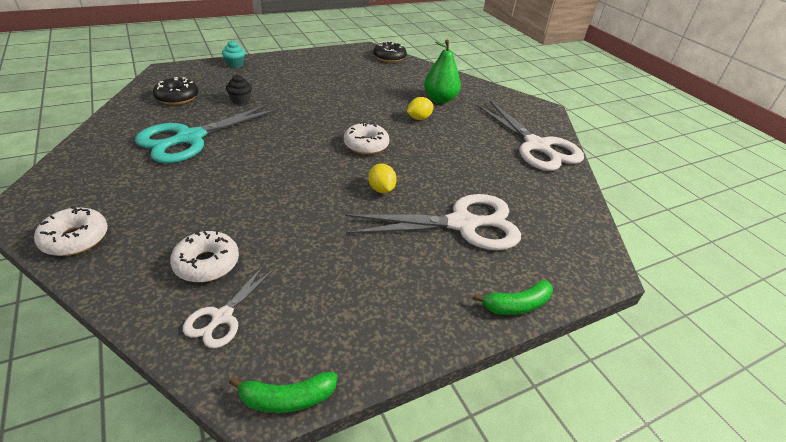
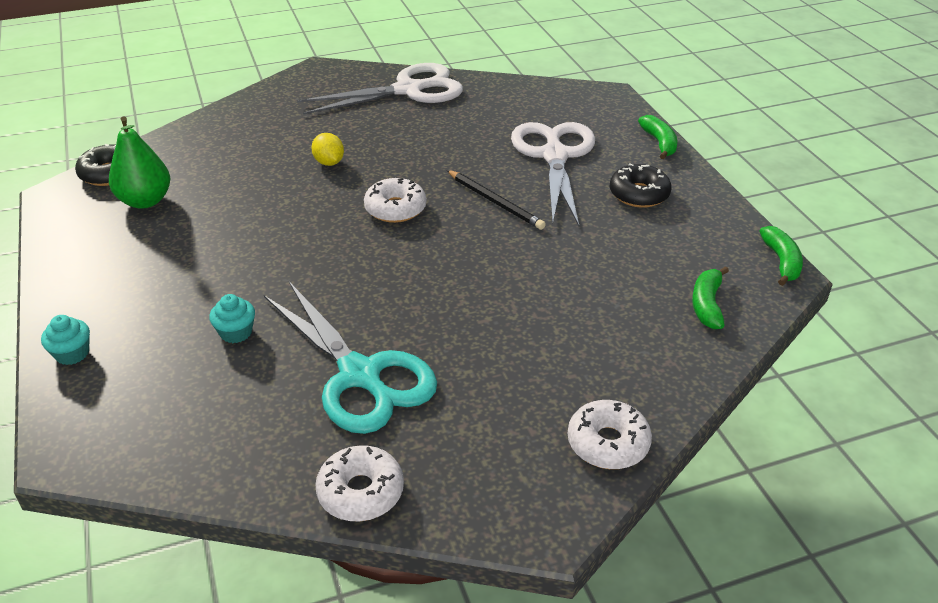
camera: 80 degrees left, 0 degrees up
(177, 97) = (206, 414): black donut -> black donut (639, 194)
(207, 263) = (636, 323): white donut -> white donut (361, 492)
(222, 317) = (707, 304): white scissors -> green banana
(240, 100) = (236, 332): black cupcake -> turquoise cupcake
(381, 189) = (495, 202): yellow lemon -> black pencil
(440, 99) = (277, 141): green pear -> green pear (145, 201)

